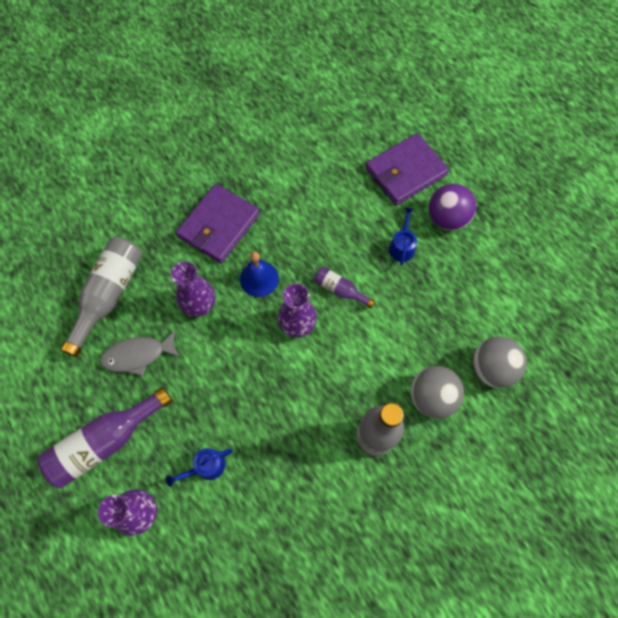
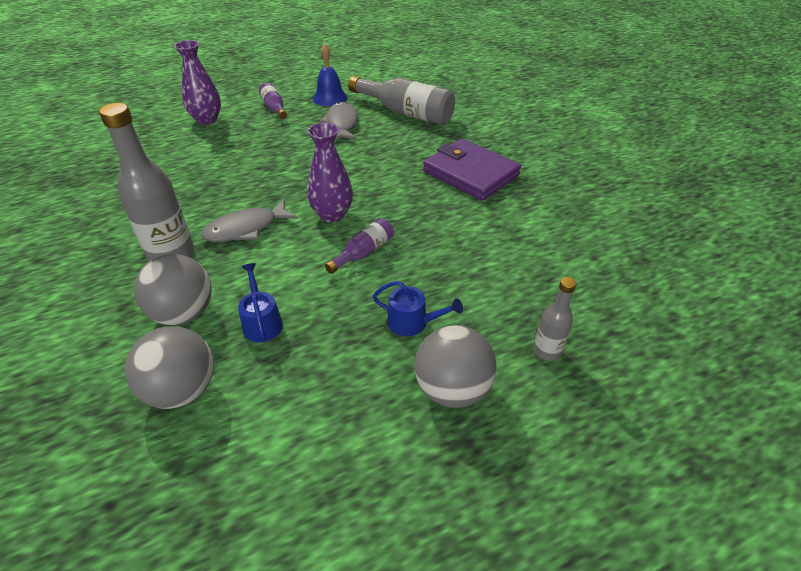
camera: 100 degrees right, 25 degrees down
(106, 441) = (274, 108): purple bottle -> purple bottle, size x0.52
(199, 305) = (380, 156): purple vase -> none
(206, 466) = (220, 150): blue watering can -> blue watering can (262, 322)
(259, 279) = (398, 194): blue bell -> blue bell (330, 98)
(329, 389) = (246, 229): none -> grey fish
(406, 172) = (547, 351): purple wallet -> grey bottle
(447, 218) = (452, 389): purple ball -> grey ball

